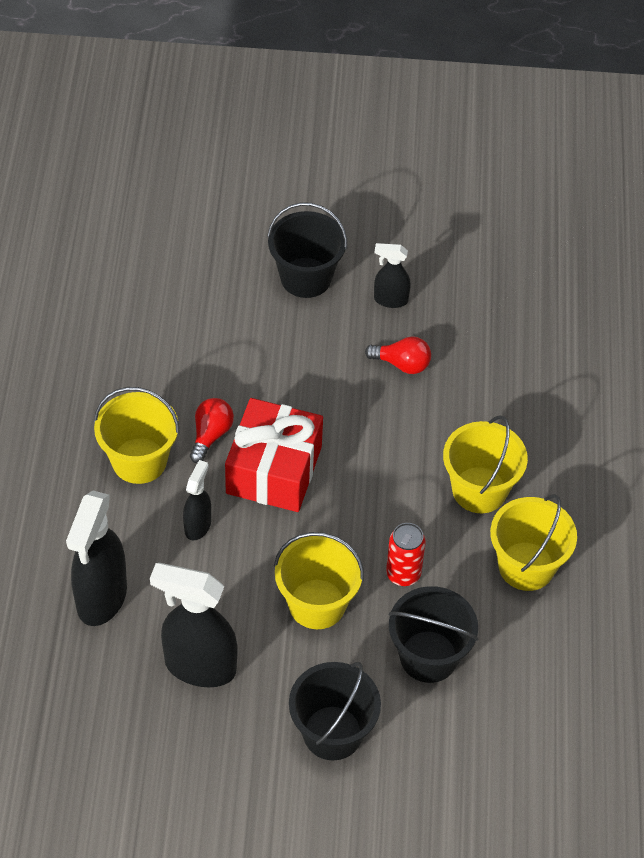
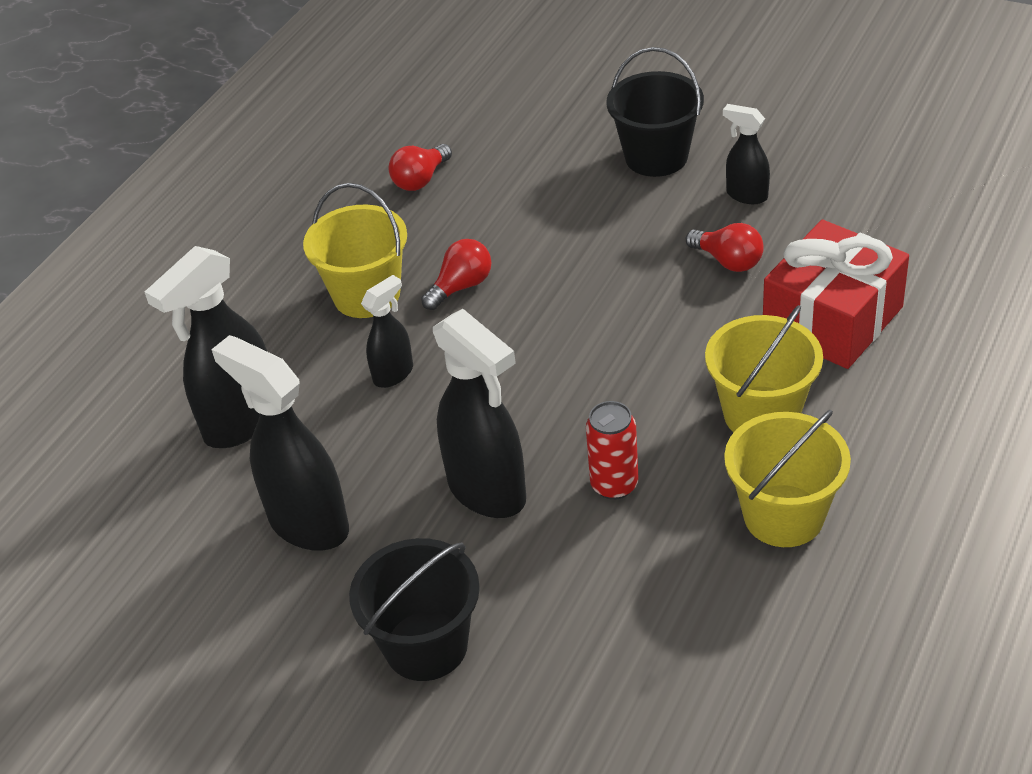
camera: 30 degrees right, 10 degrees down
(126, 341) = (420, 180): none -> red light bulb
(274, 470) = (514, 337): red gift -> red gift (832, 319)
(317, 604) = (487, 491): yellow bucket -> black spray bottle
(428, 656) = (598, 589): black bucket -> none

